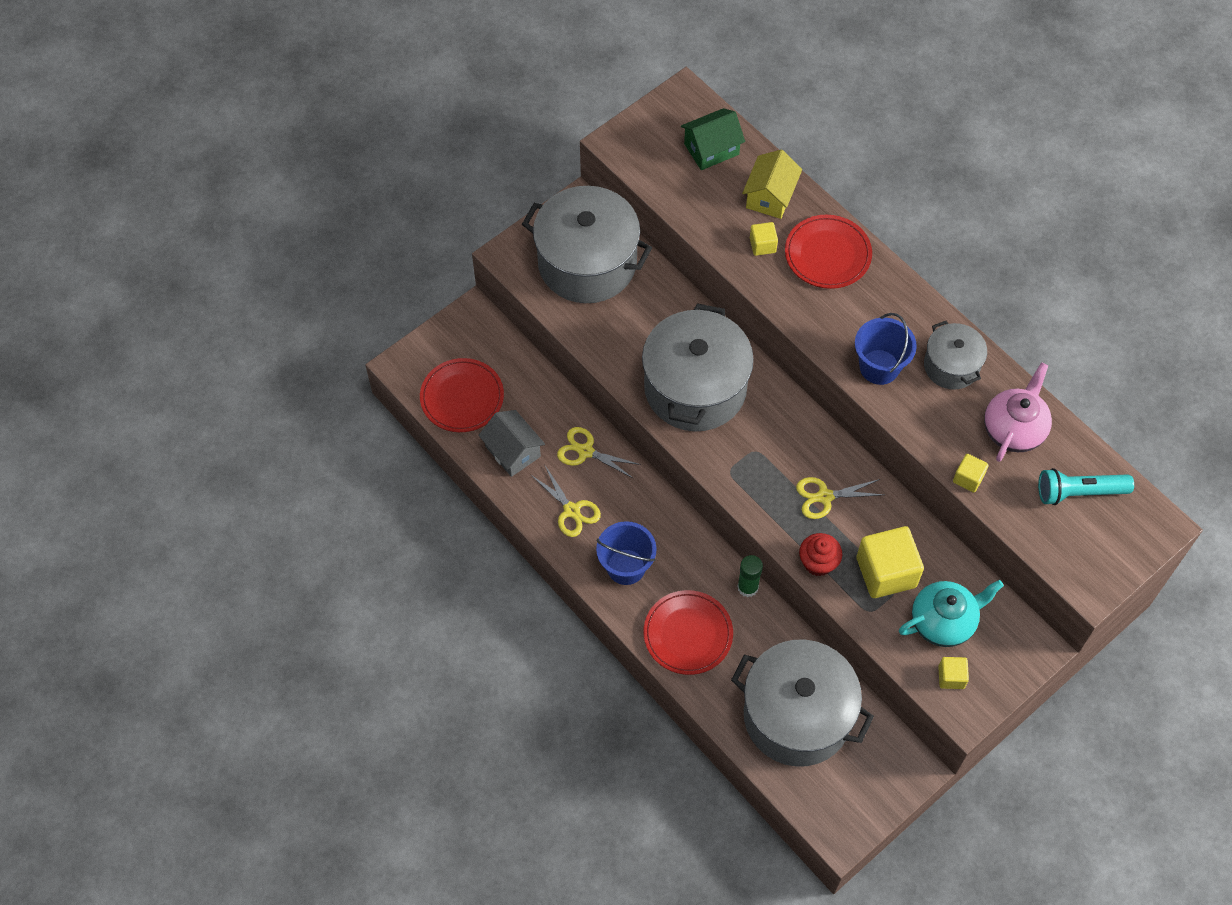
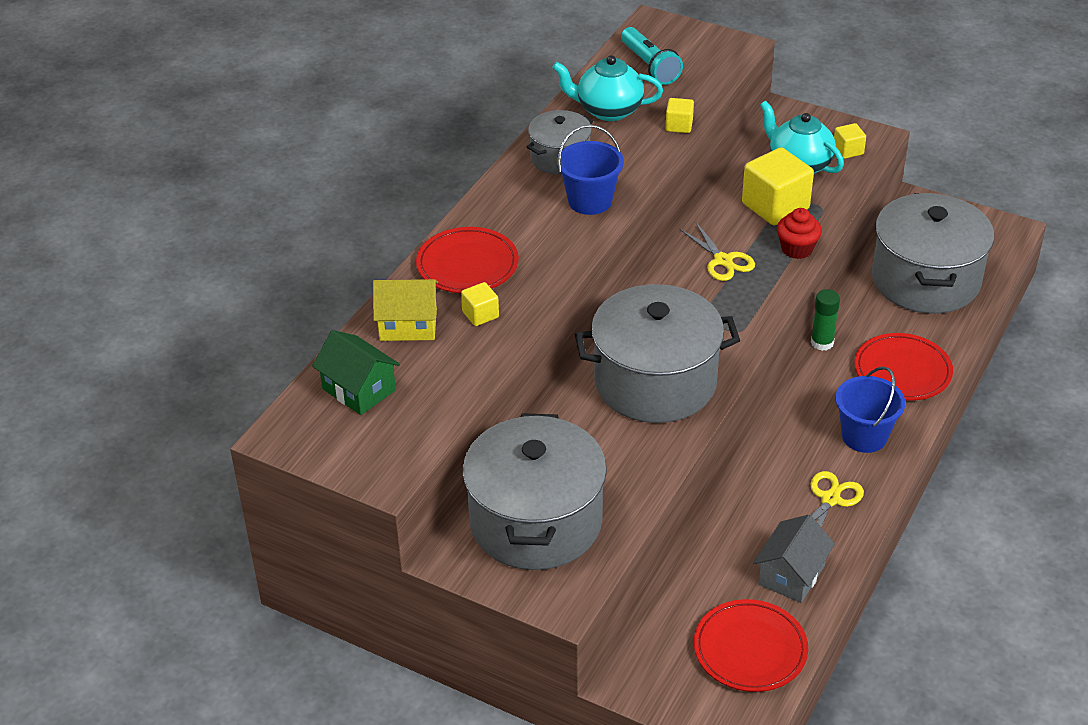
camera: 110 degrees left, 20 degrees down
(585, 451) = (750, 510): yellow scissors -> none
(1014, 429) = (608, 110): pink teapot -> turquoise teapot

